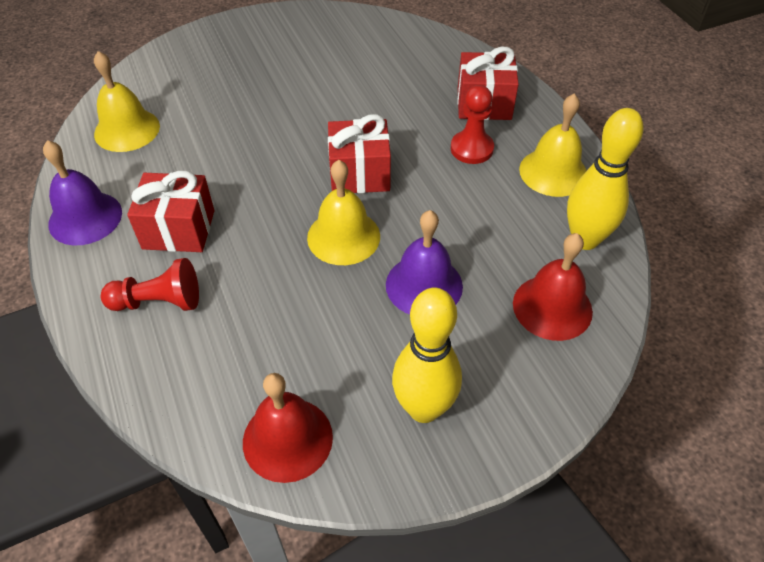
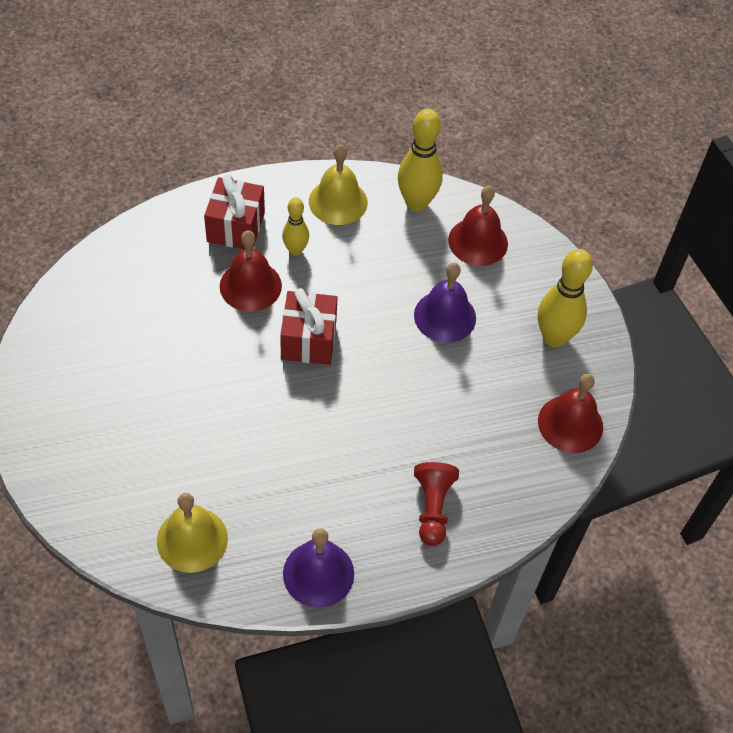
camera: 85 degrees left, 5 degrees up
(179, 229) = (350, 491): red gift -> none
(343, 236) = (383, 363): yellow bell -> none
(415, 124) = (250, 286): none -> red bell
(471, 149) = (295, 250): red pawn -> yellow bowling pin

